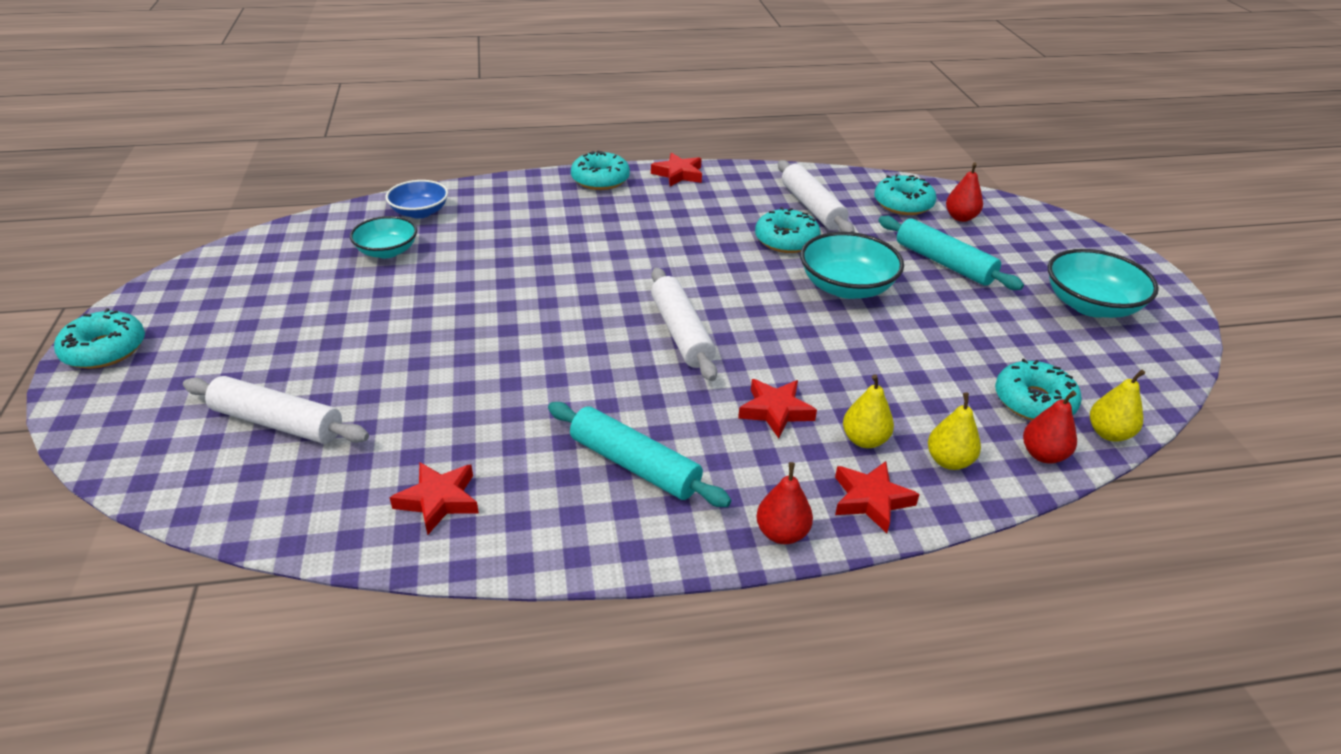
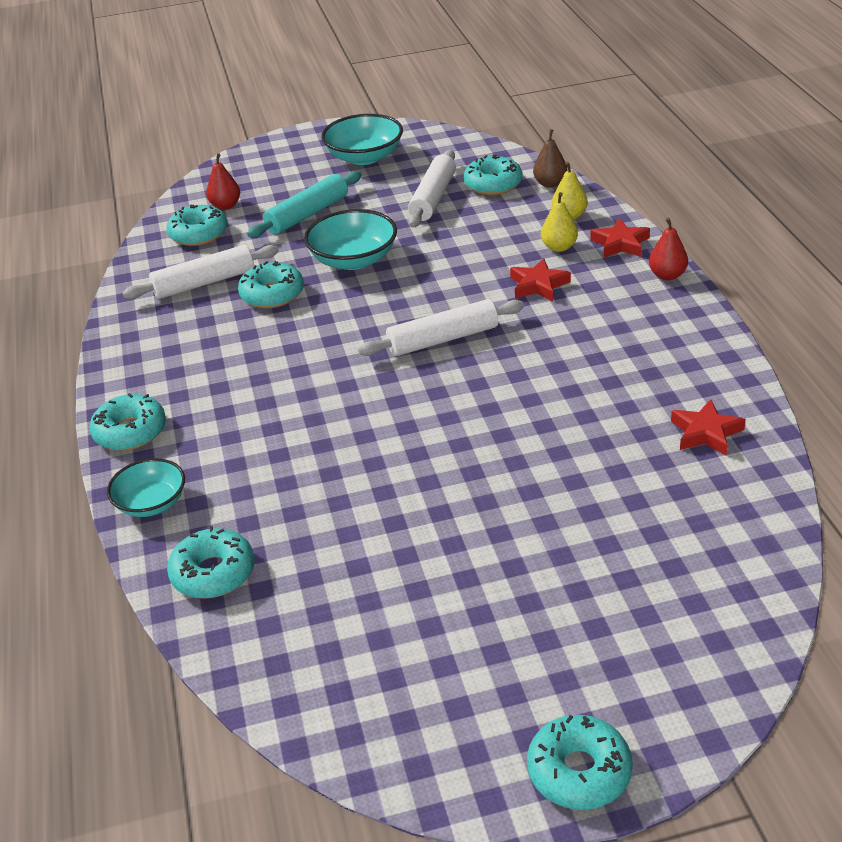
camera: 90 degrees left, 0 degrees up
(278, 422) = (651, 562): white rolling pin -> white rolling pin (433, 198)
(387, 251) = (315, 576): turquoise bowl -> turquoise bowl (151, 503)
(420, 212) = (213, 573): blue bowl -> turquoise donut
(634, 465) = (625, 343): turquoise rolling pin -> none
(678, 174) = (121, 374): red star -> none
(1043, 455) = (550, 183): red pear -> brown pear
(1109, 433) = (519, 161): yellow pear -> none

